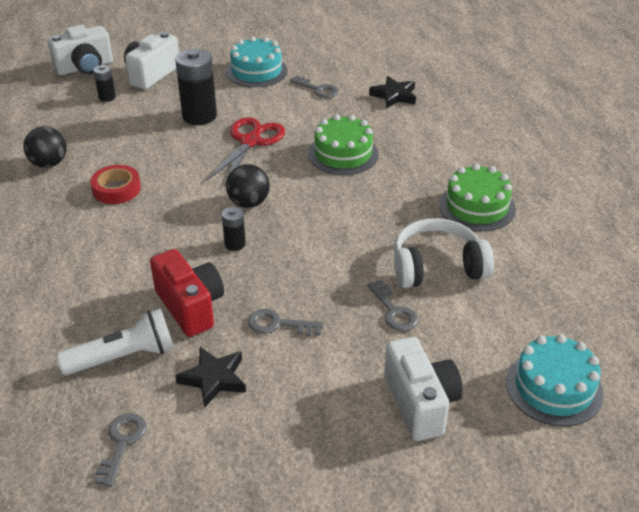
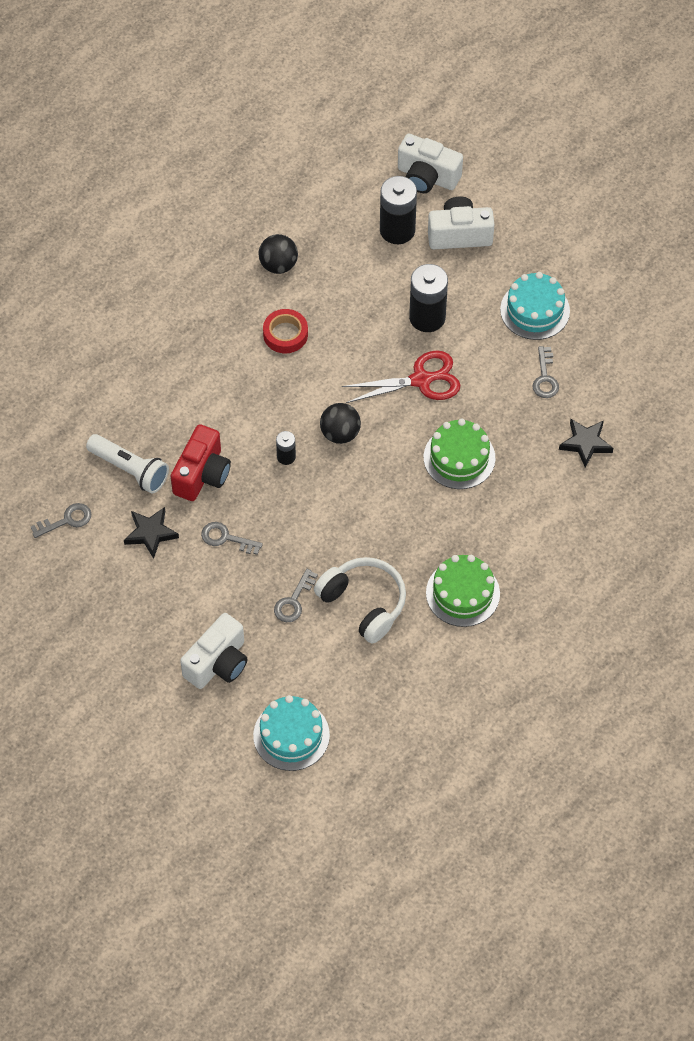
camera: 55 degrees right, 20 degrees up
(107, 97) = (397, 230): black battery -> black battery, size x1.99
(278, 324) = (226, 538): grey key -> grey key turned 45 degrees counterclockwise

